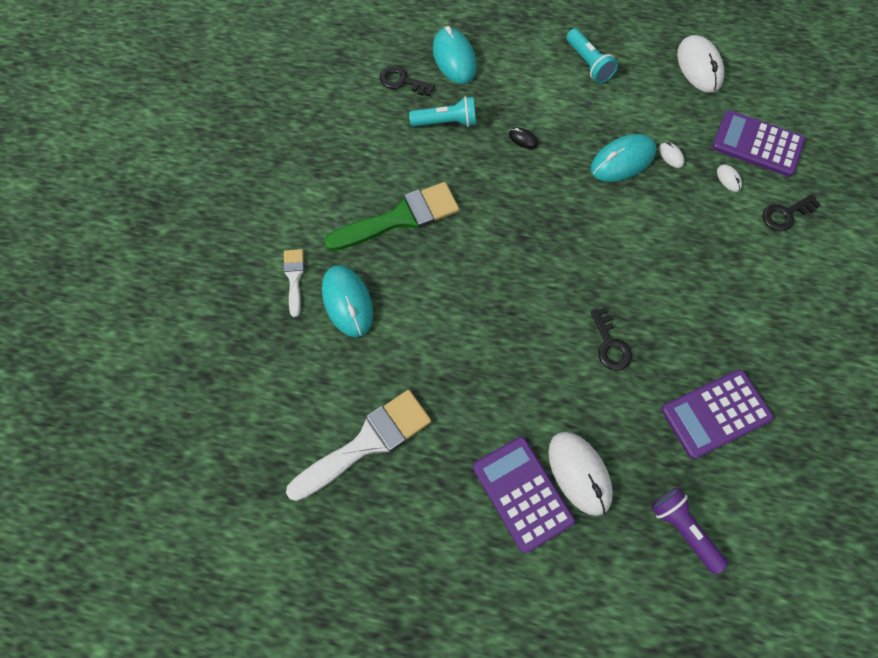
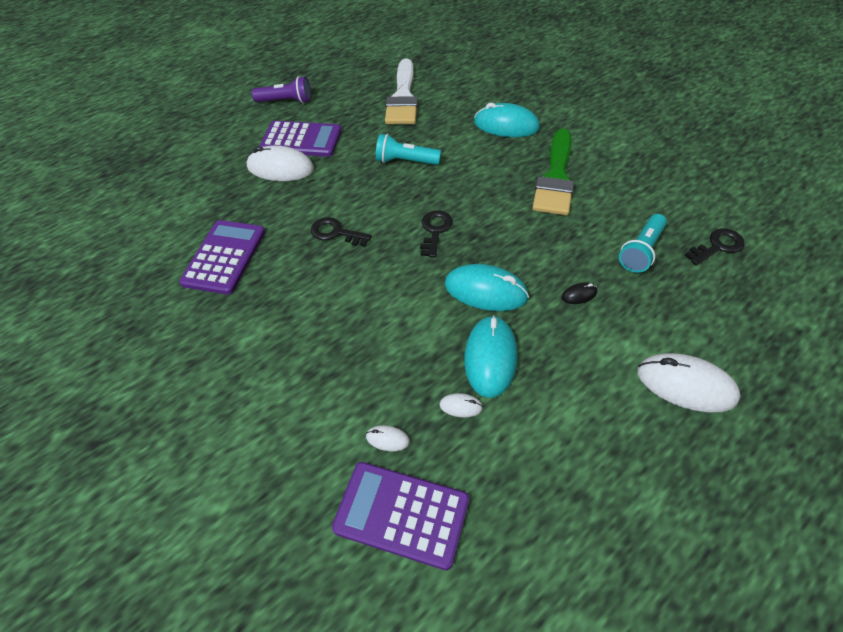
camera: 130 degrees right, 15 degrees down
(294, 278) = (548, 111): white brush -> none
(454, 58) = (730, 300): turquoise mouse -> turquoise mouse (485, 291)
(588, 64) = (650, 420): turquoise flashlight -> turquoise flashlight (405, 161)
(683, 529) = (194, 193): purple flashlight -> purple flashlight (286, 101)
(699, 67) = (567, 552): white mouse -> white mouse (686, 385)
(757, 144) = (401, 514): purple calculator -> purple calculator turned 135 degrees counterclockwise
(785, 215) = (301, 458): black key -> black key (435, 231)

